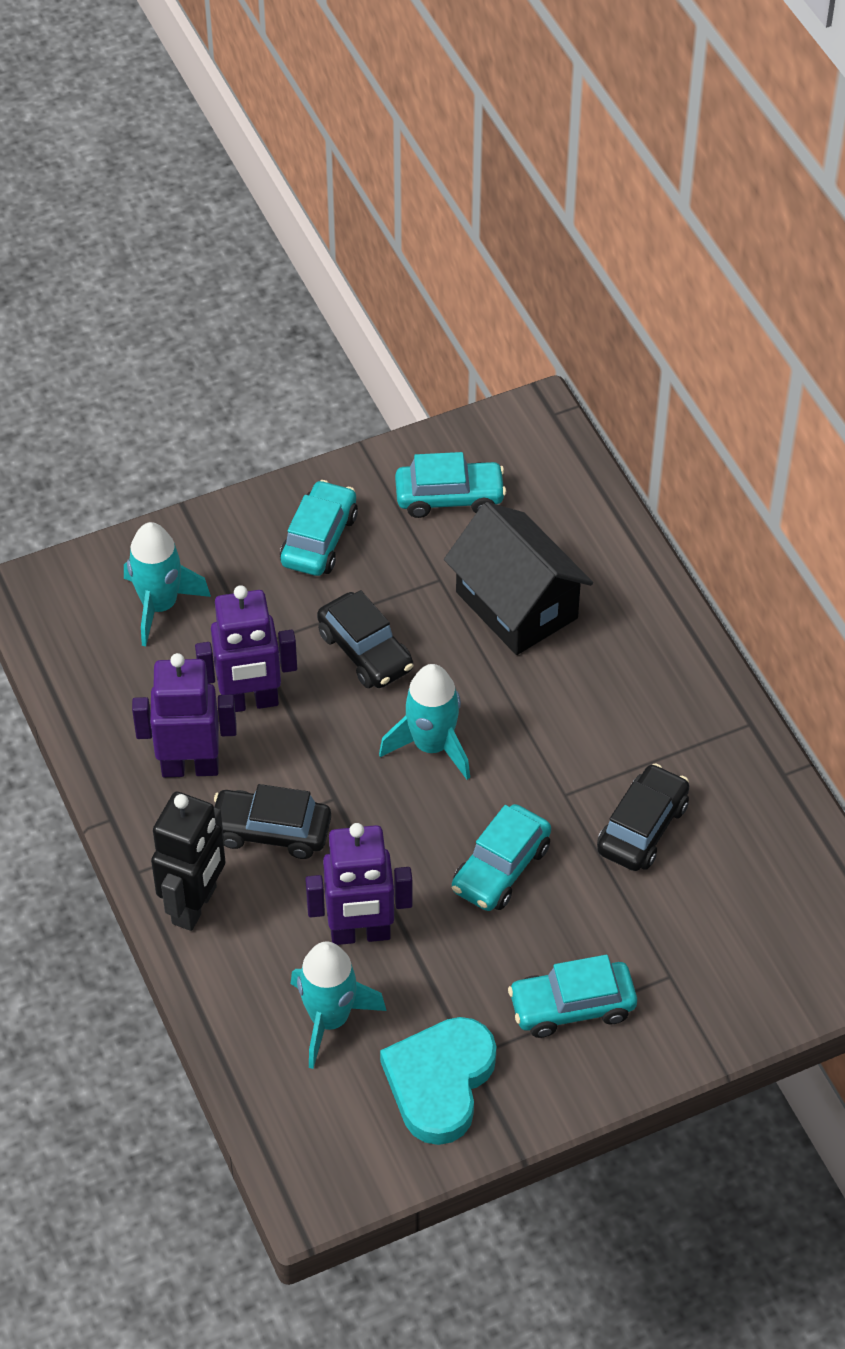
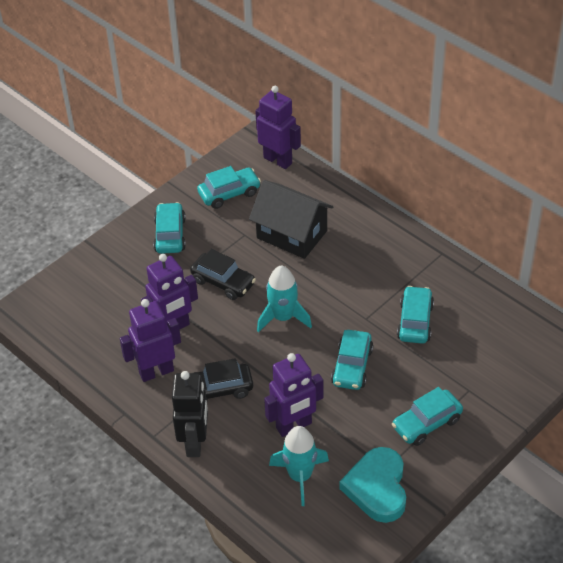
camera: 20 degrees left, 5 degrees down
(159, 606) = (98, 295): turquoise rocket -> none
(559, 463) = (278, 160): none -> purple robot
(642, 828) = (415, 321): black car -> turquoise car

